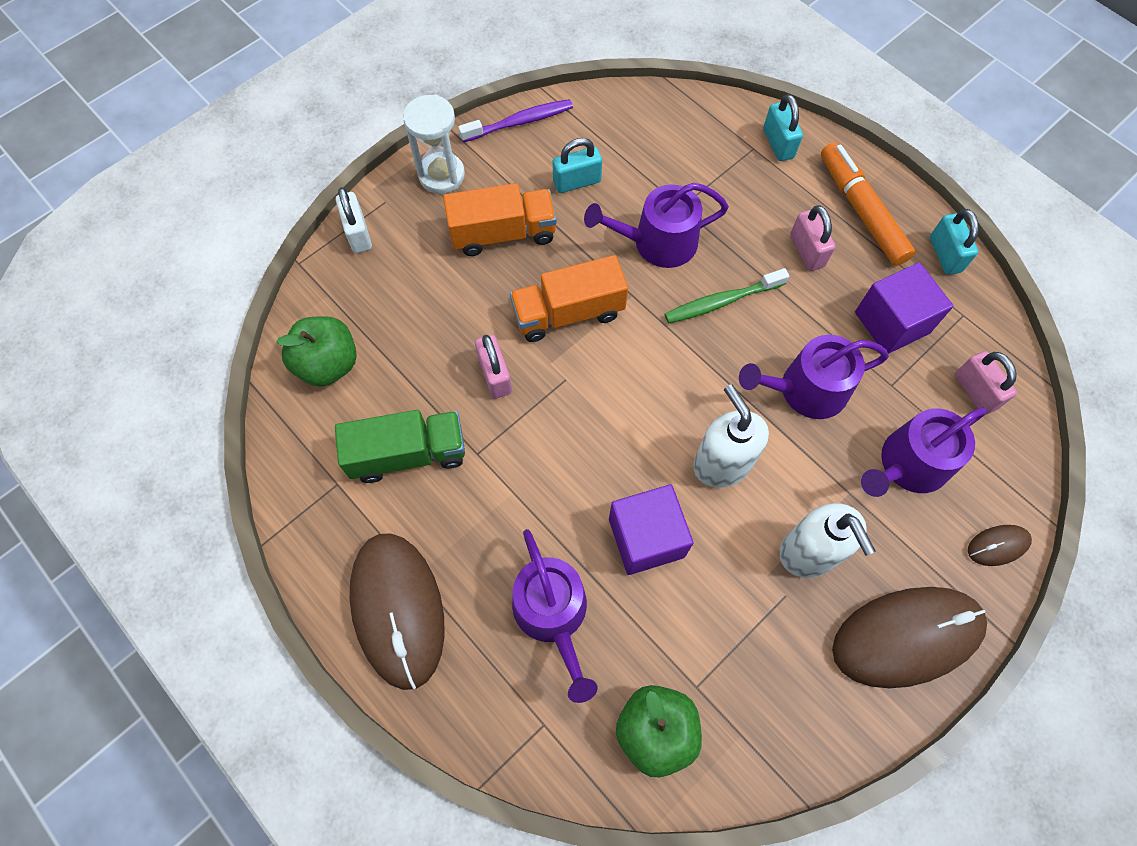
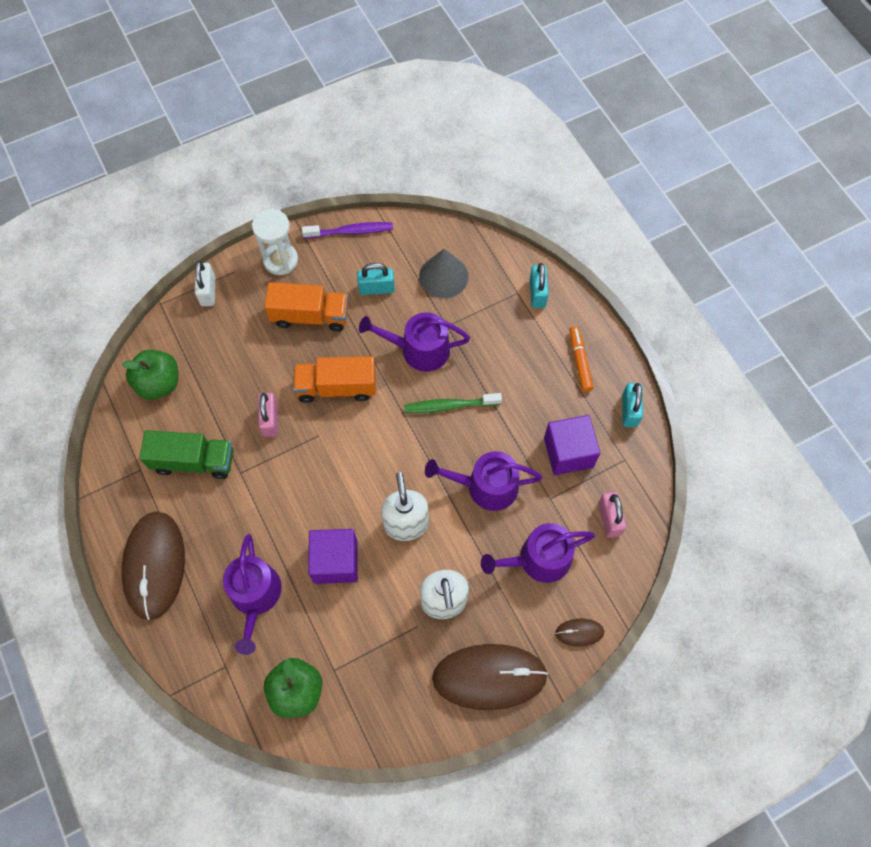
camera: 15 degrees right, 0 degrees up
(655, 149) = (443, 276): none -> grey cone
(807, 251) = (527, 382): pink padlock -> none
(861, 210) = (579, 361): orange marker -> orange marker, size x0.62

